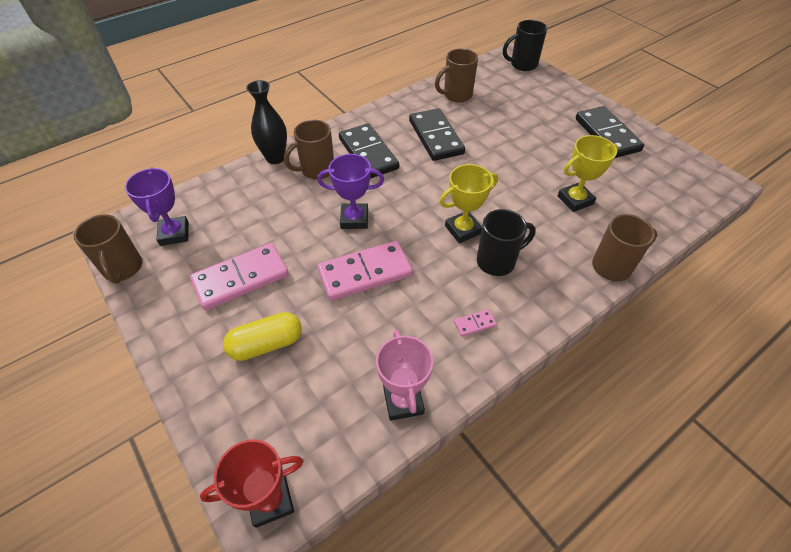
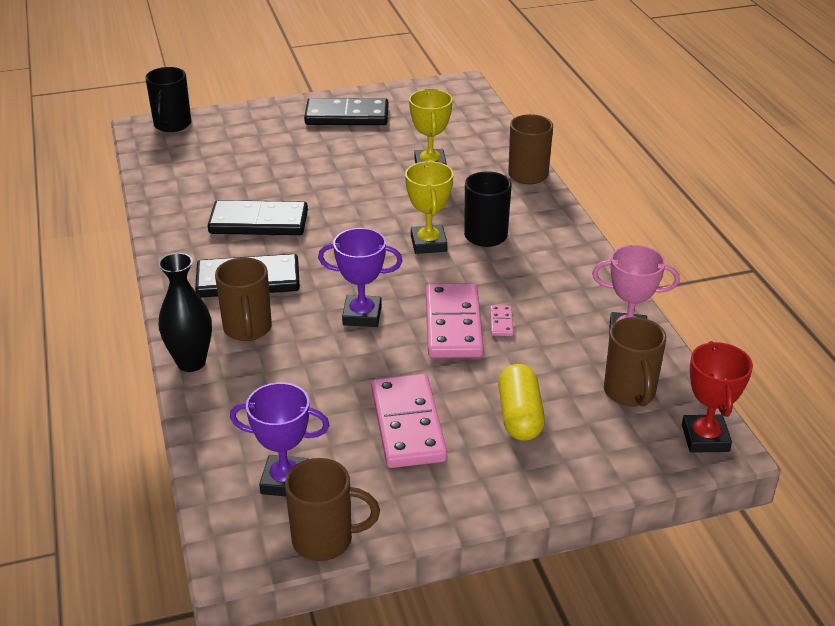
camera: 70 degrees left, 15 degrees down
(354, 219) = (362, 315): purple trophy -> purple trophy turned 75 degrees clockwise
(456, 95) = (189, 187): brown mug -> brown mug (630, 393)
(474, 324) = (557, 269): pink domino -> pink domino (501, 322)

